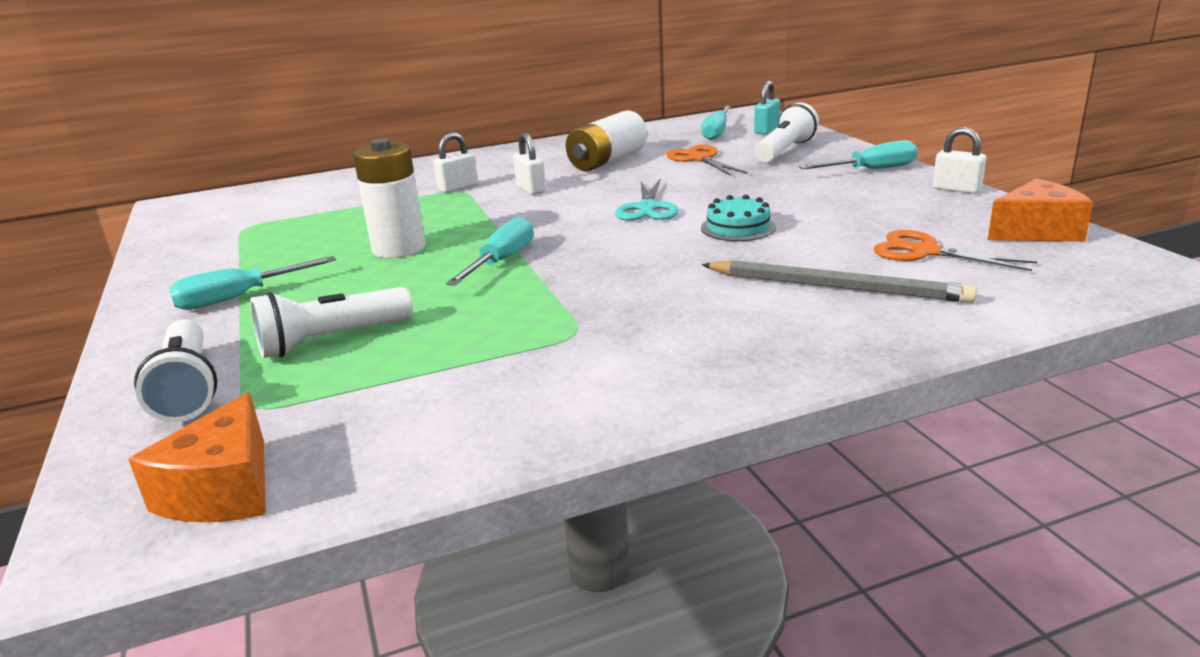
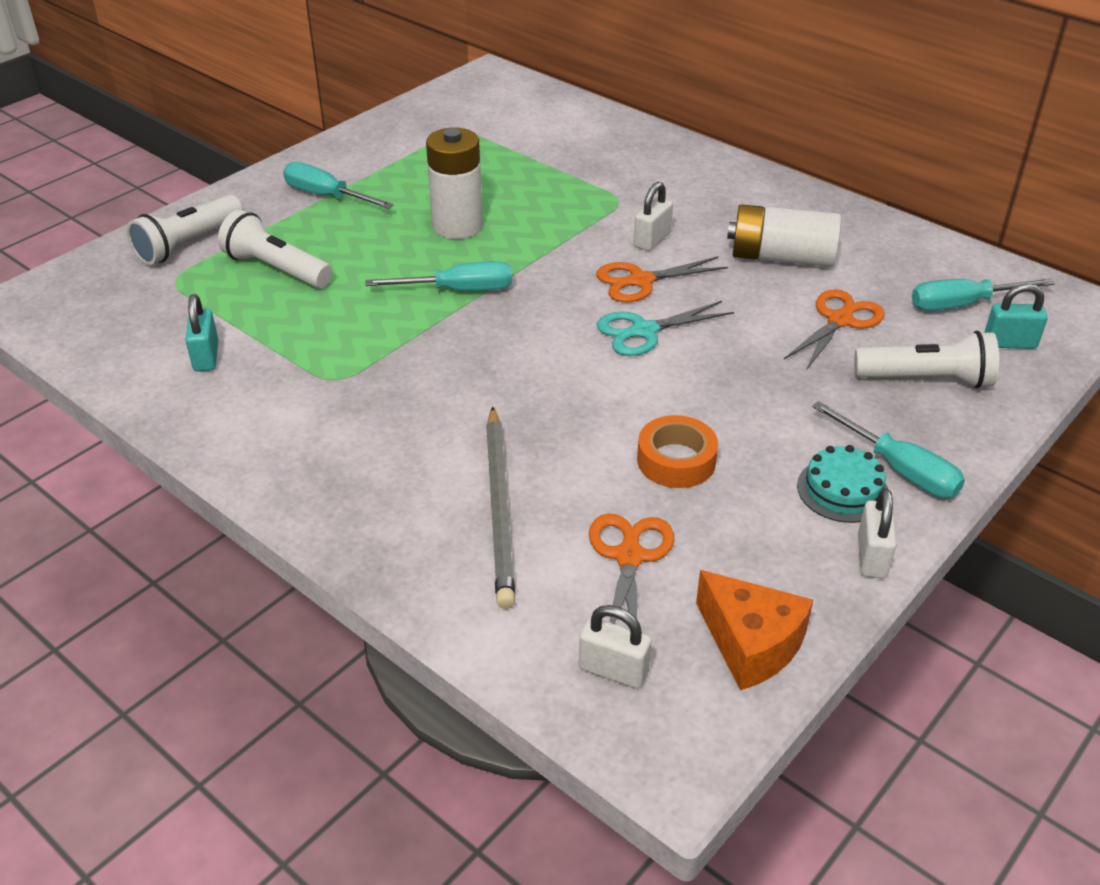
camera: 60 degrees right, 15 degrees up
(223, 490) = (80, 316): orange cheese -> none
(446, 402) = (206, 357): none -> turquoise padlock
(458, 187) = (627, 196): white padlock -> white padlock (613, 670)
(580, 200) = (641, 281): none -> orange scissors
(738, 227) = (624, 407): turquoise cake -> turquoise cake (842, 490)
(818, 222) = (676, 460): none -> orange tape

